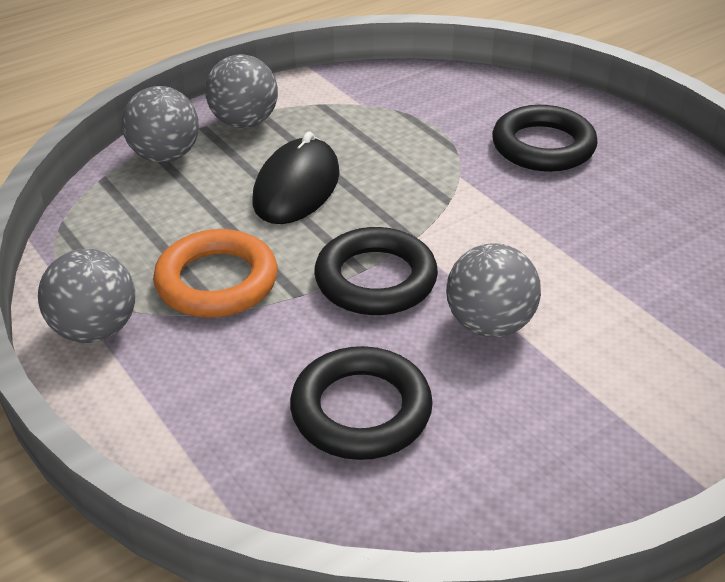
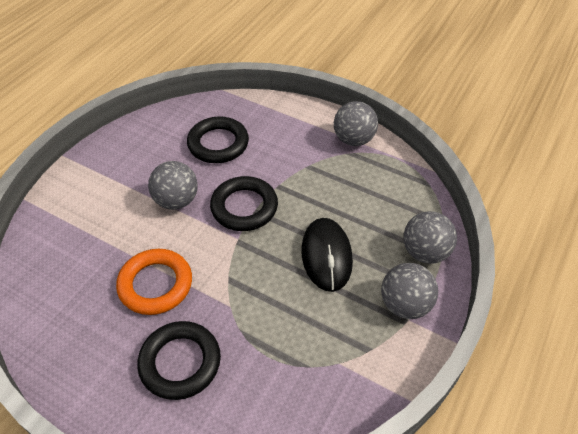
camera: 155 degrees right, 10 degrees up
(217, 281) = (321, 179): orange ring -> orange ring (155, 284)

